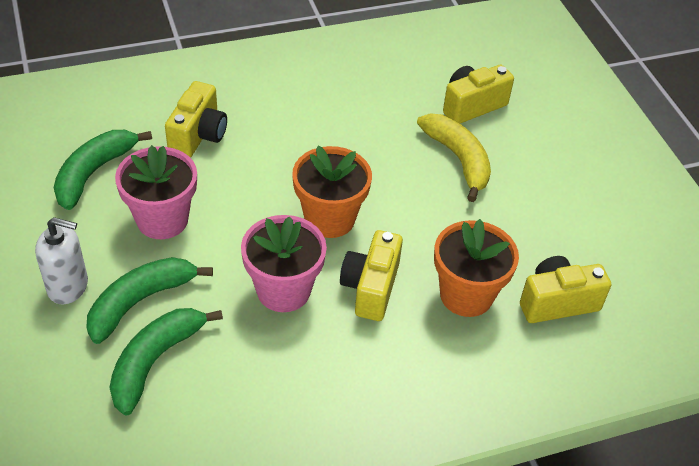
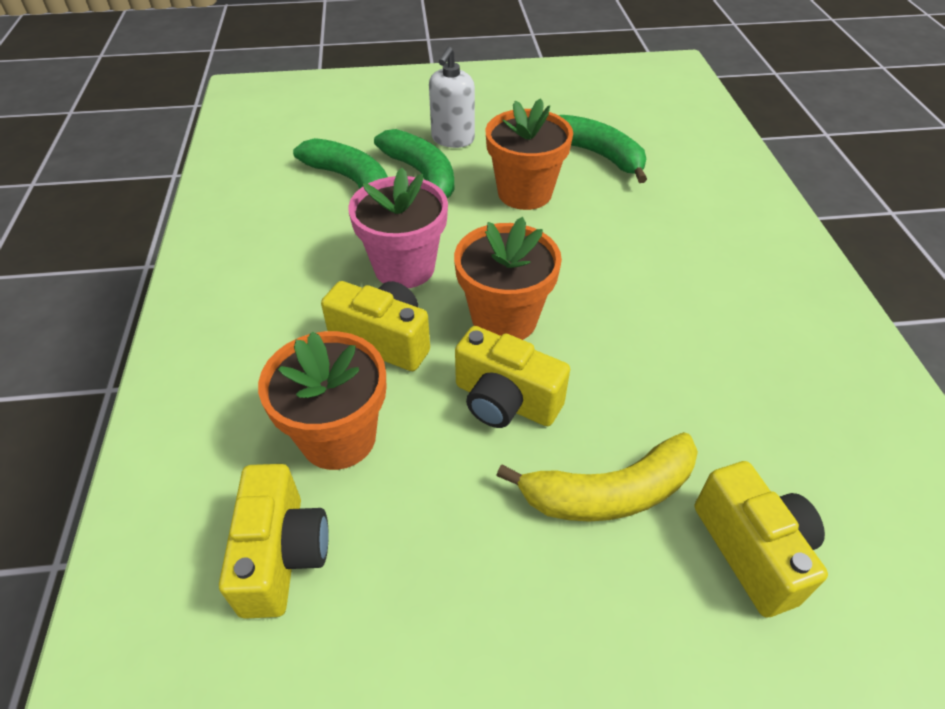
camera: 105 degrees right, 0 degrees up
(162, 220) = (524, 193): pink flower pot -> orange flower pot
(198, 135) = (655, 225): yellow camera -> yellow camera (505, 401)

